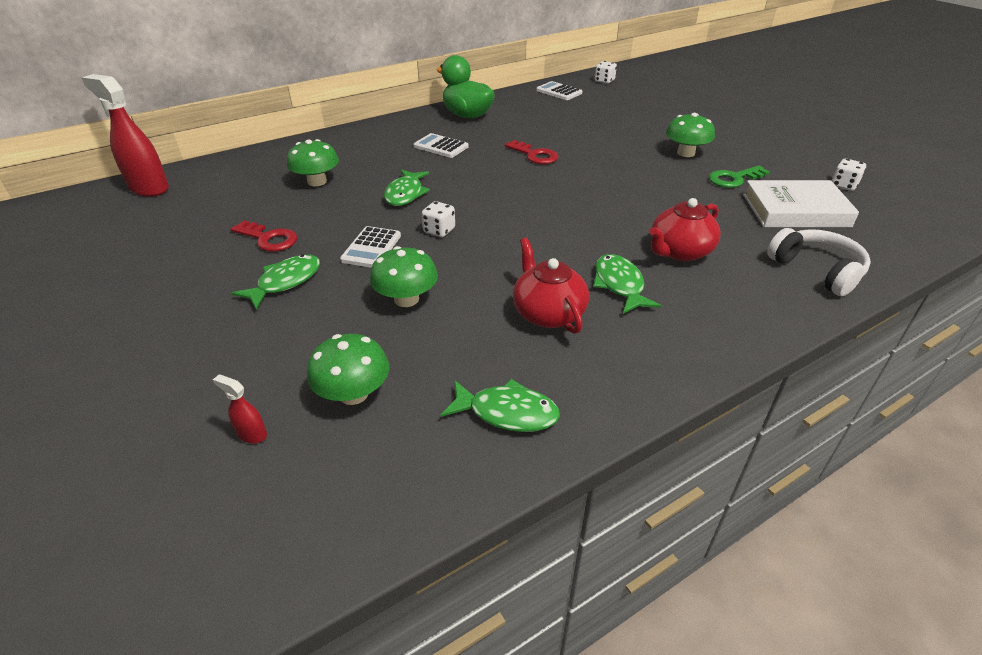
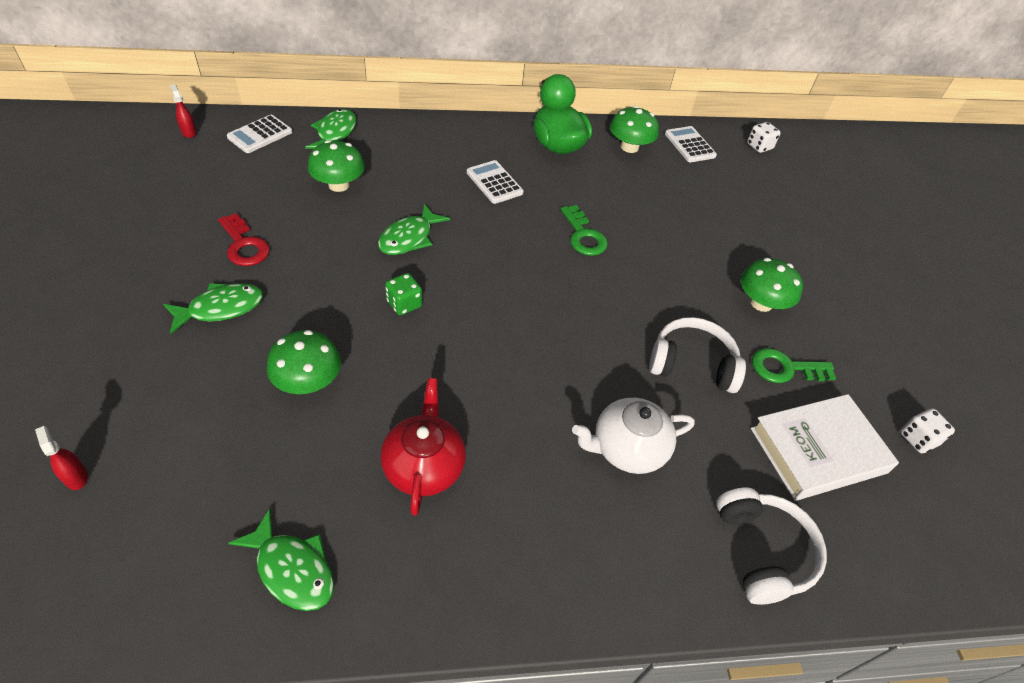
camera: 20 degrees right, 10 degrees up
(149, 188) = (189, 132): red spray bottle -> red spray bottle, size x0.42
(353, 393) = (183, 474): green mushroom -> green mushroom (629, 147)
(371, 248) = (325, 299): white calculator -> white calculator (260, 135)
(439, 230) = (404, 304): white dice -> green dice
(535, 155) = (583, 236): red key -> green key
(619, 285) = (525, 464): green fish -> green fish (335, 133)
(675, 196) = (692, 364): none -> white headphones
(679, 252) = (627, 448): red teapot -> white teapot
(795, 210) = (818, 451): white book -> white book turned 45 degrees counterclockwise

